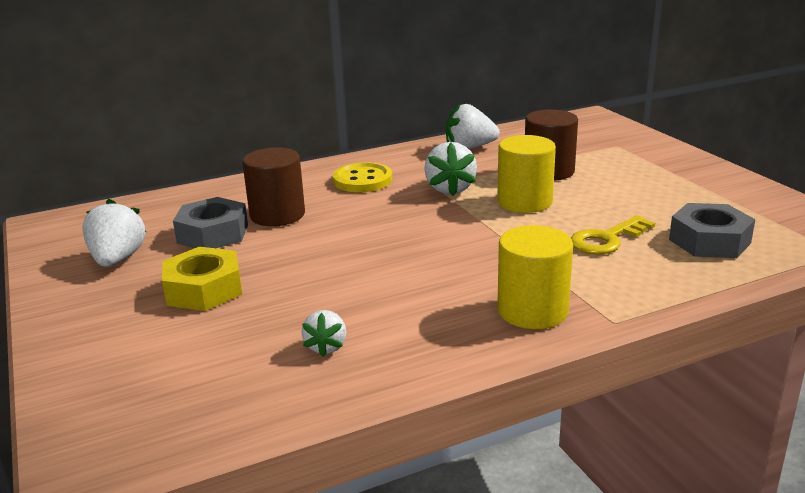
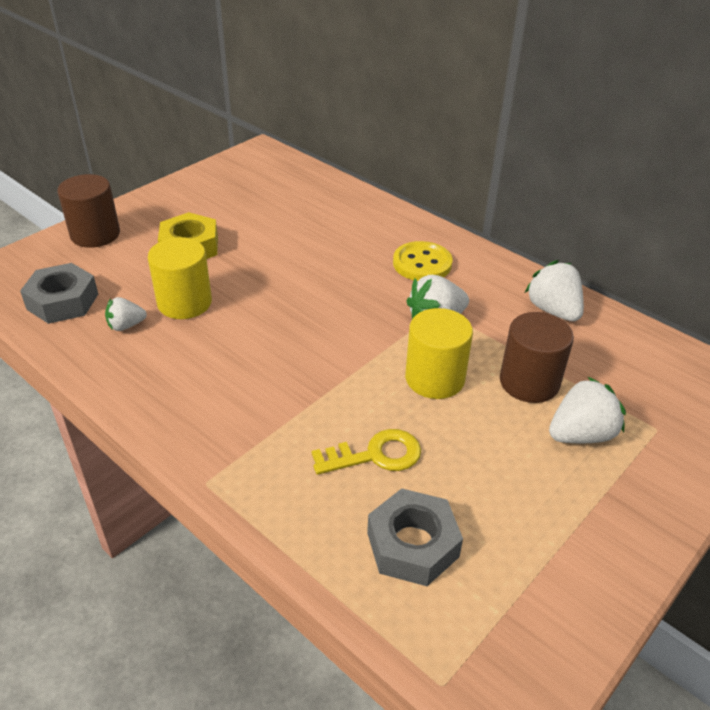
camera: 65 degrees right, 15 degrees up
(118, 259) = (219, 197): white strawberry -> white strawberry (581, 434)
(213, 234) = (276, 222): grey nut -> grey nut (63, 301)
(277, 215) = (324, 240): brown cylinder -> brown cylinder (95, 234)
(532, 311) = (209, 425): yellow cylinder -> yellow cylinder (184, 303)
(607, 239) = (375, 455): yellow key -> yellow key turned 135 degrees clockwise

